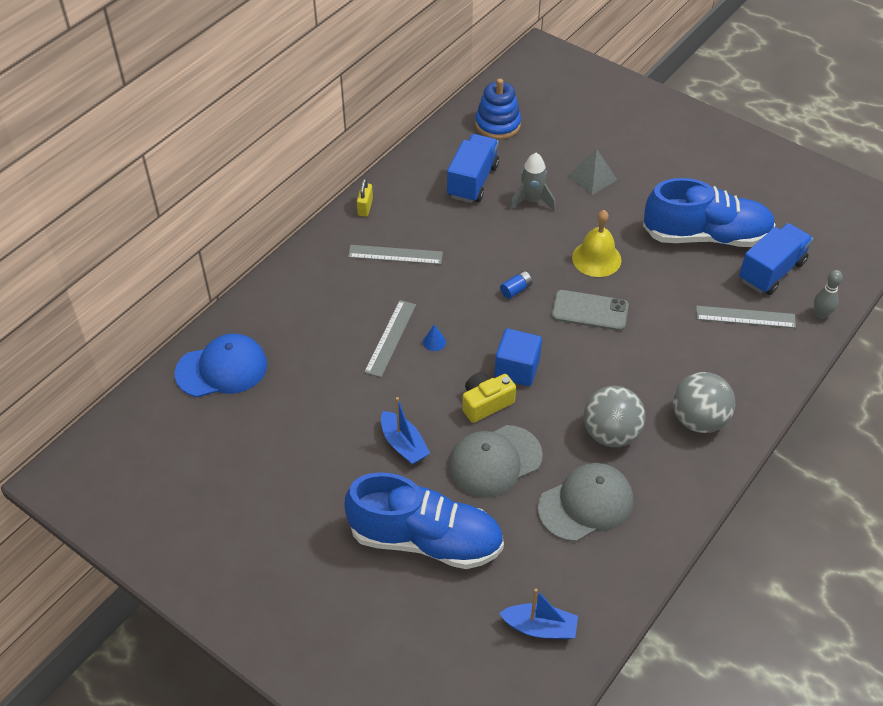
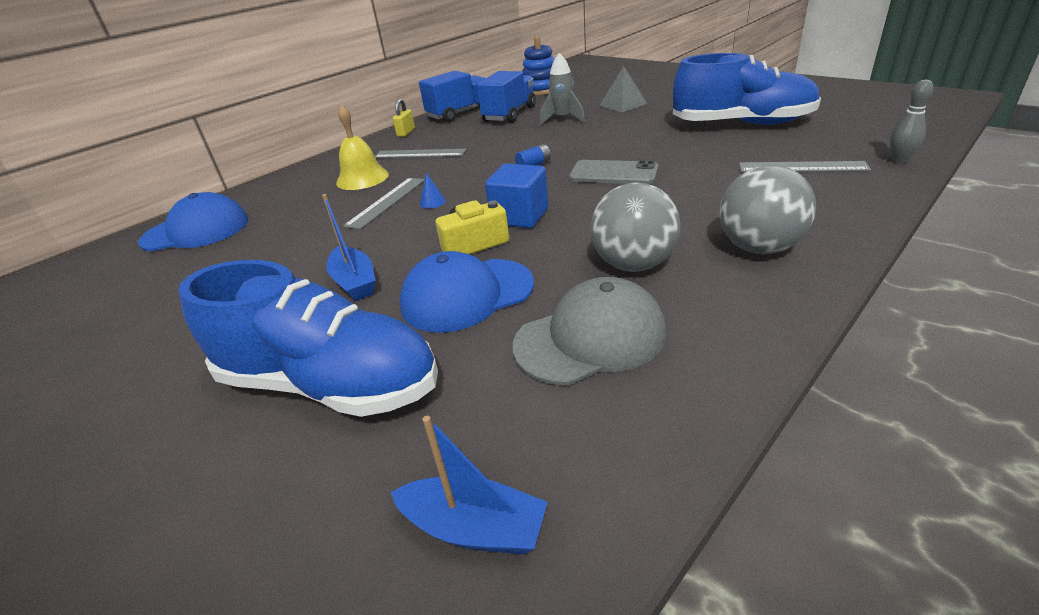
camera: 10 degrees right, 15 degrees down
(495, 461) = (467, 295): grey cap -> blue cap
(596, 258) = (623, 143): yellow bell -> yellow bell (362, 178)
(771, 271) = (824, 138): blue truck -> blue truck (460, 113)

